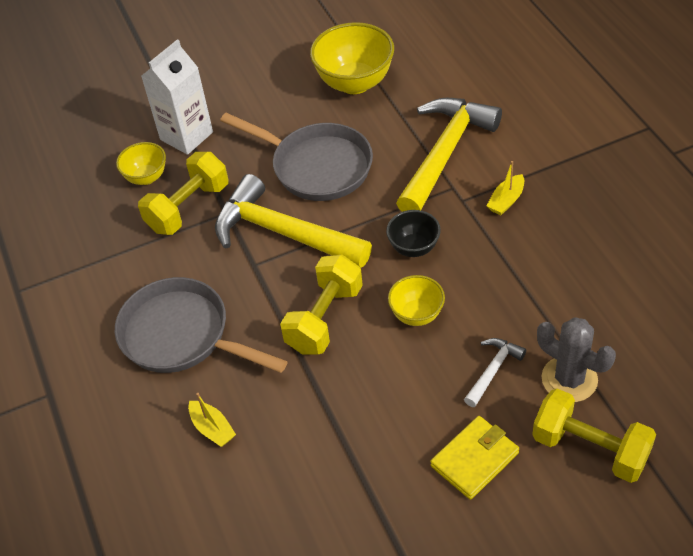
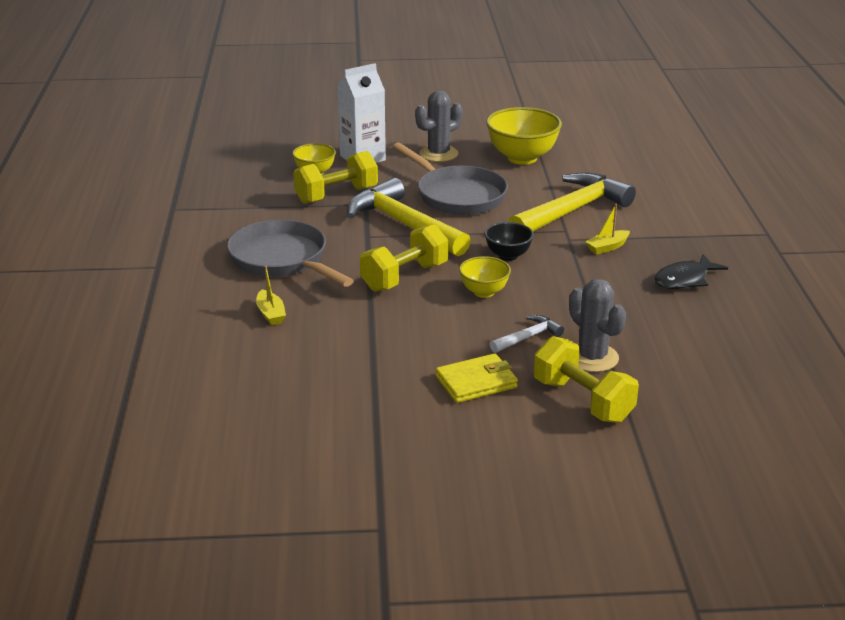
camera: 15 degrees right, 20 degrees down
(265, 103) = (438, 154): none -> grey cactus
(603, 226) = (685, 279): none -> black fish

